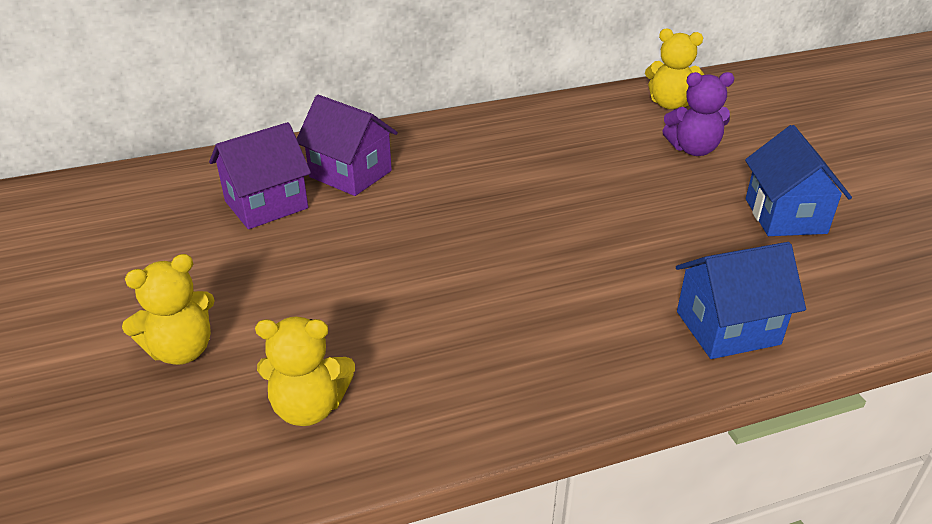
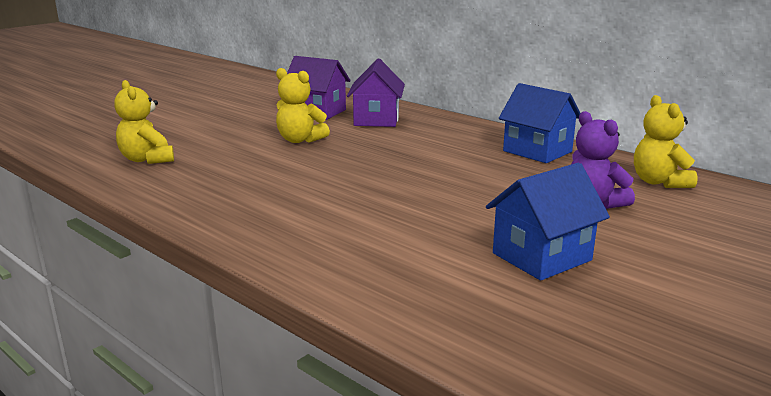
camera: 60 degrees right, 15 degrees down
(181, 350) = (174, 128): yellow teddy bear -> yellow teddy bear (300, 140)
(727, 328) = (330, 255): blue house -> blue house (537, 151)

